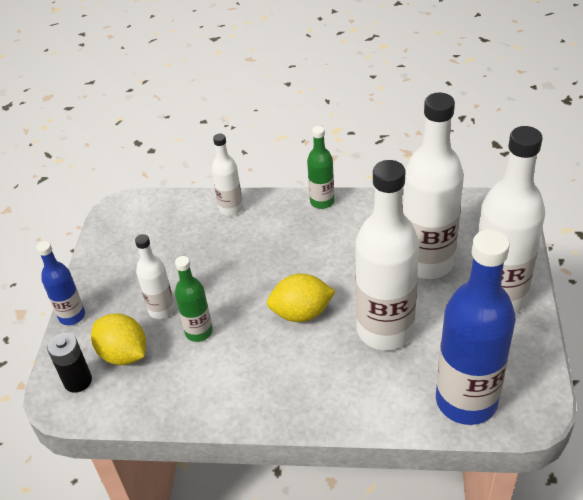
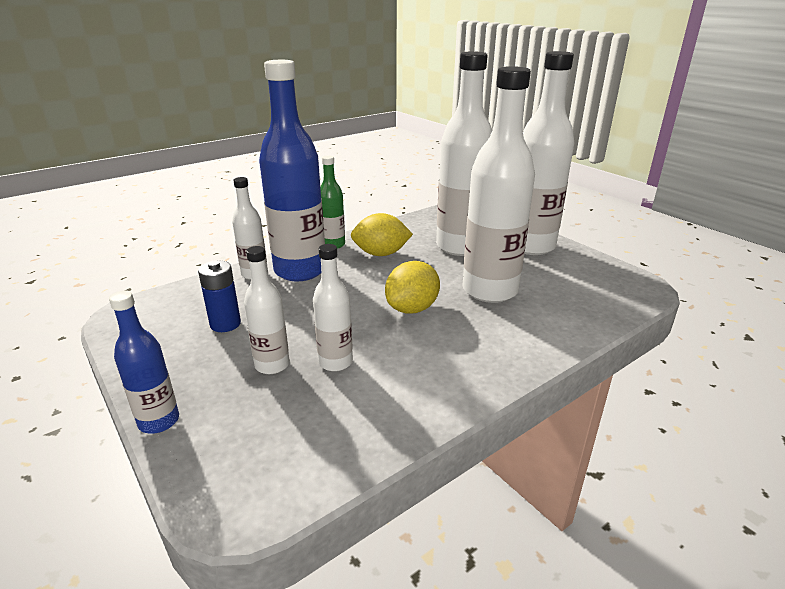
camera: 45 degrees left, 15 degrees down
(78, 381) = (240, 475): black battery -> none
(124, 354) = (272, 420): yellow lemon -> yellow lemon (381, 254)
(168, 253) = (225, 324): none -> blue battery
(199, 332) = (335, 362): green bottle -> white bottle
(466, 401) = (602, 301): blue bottle -> blue bottle (300, 271)

